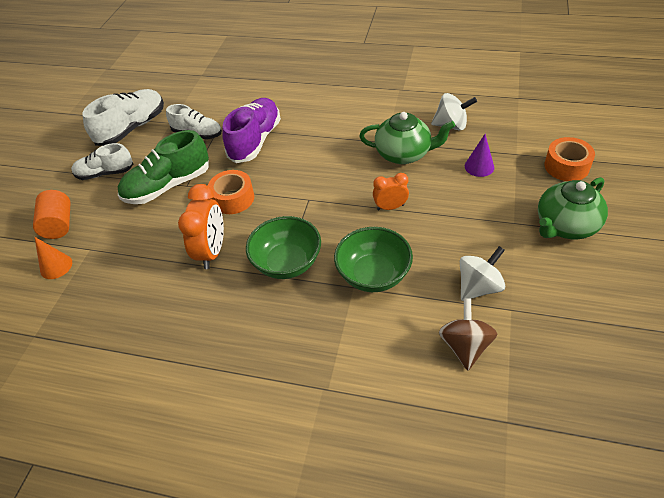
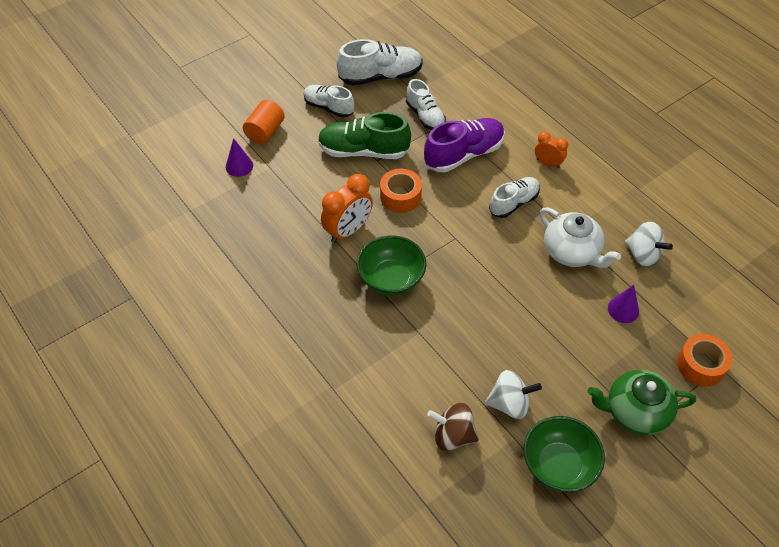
camera: 35 degrees right, 5 degrees up
(56, 266) = (239, 166): orange cone -> purple cone
(327, 149) = (513, 203): none -> white shoe
(373, 275) = (442, 335): green bowl -> green bowl (558, 465)
(390, 207) = (511, 291): orange clock -> orange clock (548, 163)
(404, 154) = (572, 252): green teapot -> white teapot
(465, 346) = (452, 435): brown spinning top -> brown spinning top turned 120 degrees counterclockwise

